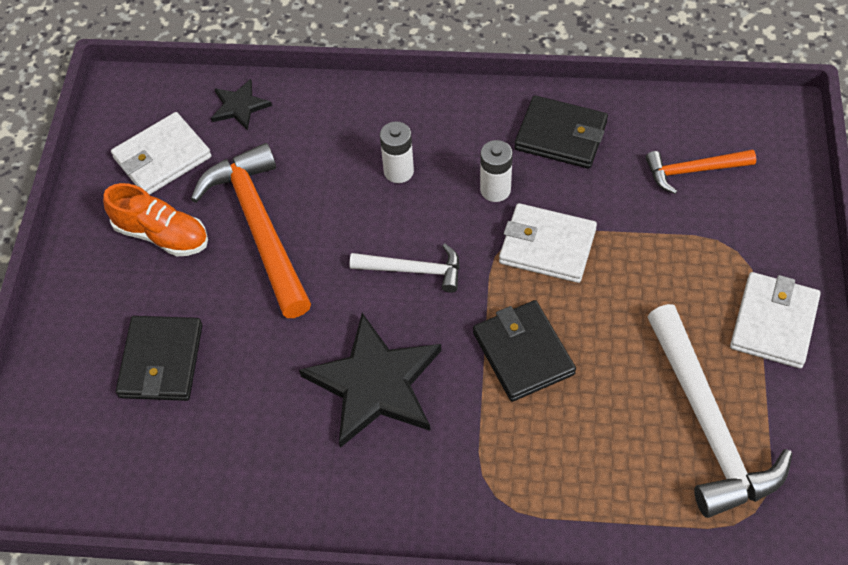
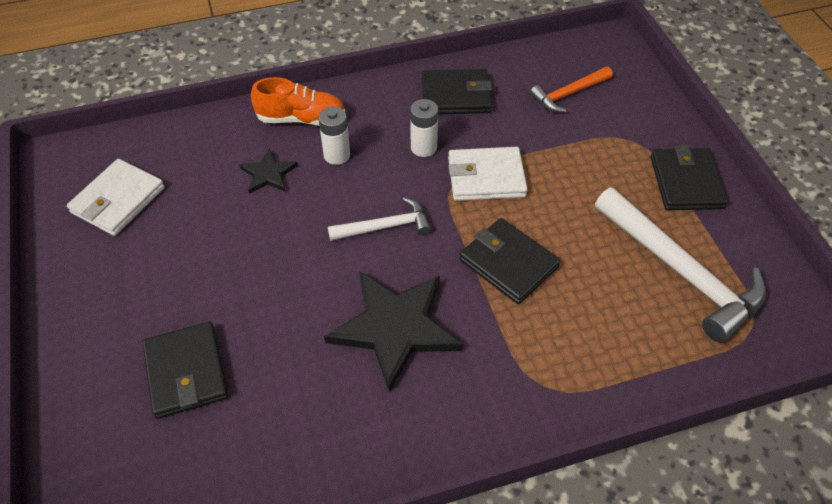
camera: 25 degrees left, 5 degrees down
(162, 235) = (143, 263): orange shoe -> orange shoe (301, 119)
(239, 106) = (174, 142): black star -> black star (268, 174)
(259, 227) = (233, 231): orange hammer -> none
(773, 323) = (686, 182): white wallet -> black wallet

